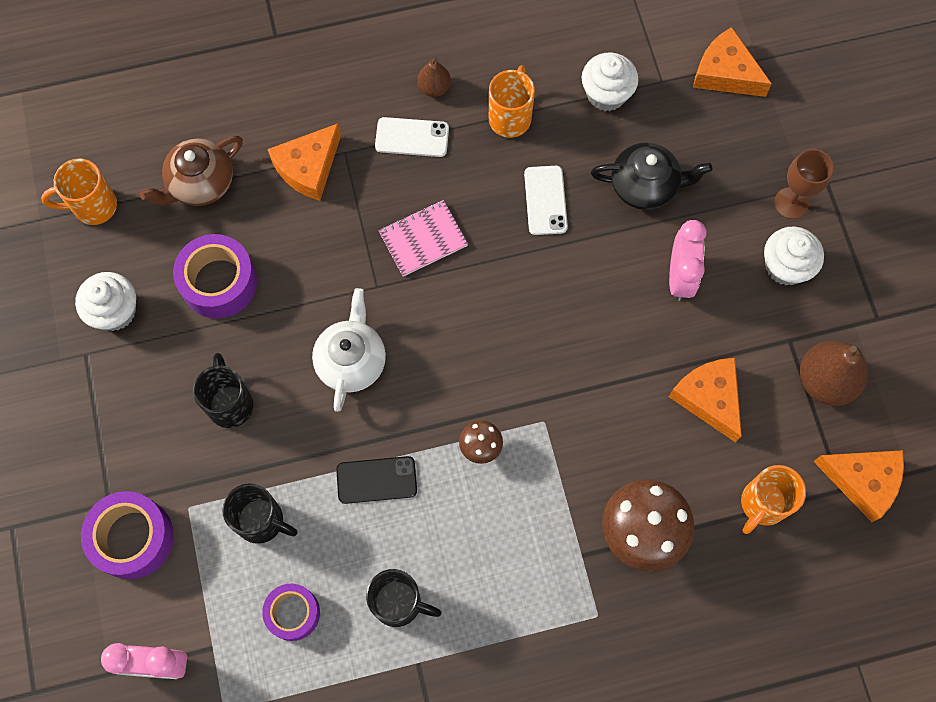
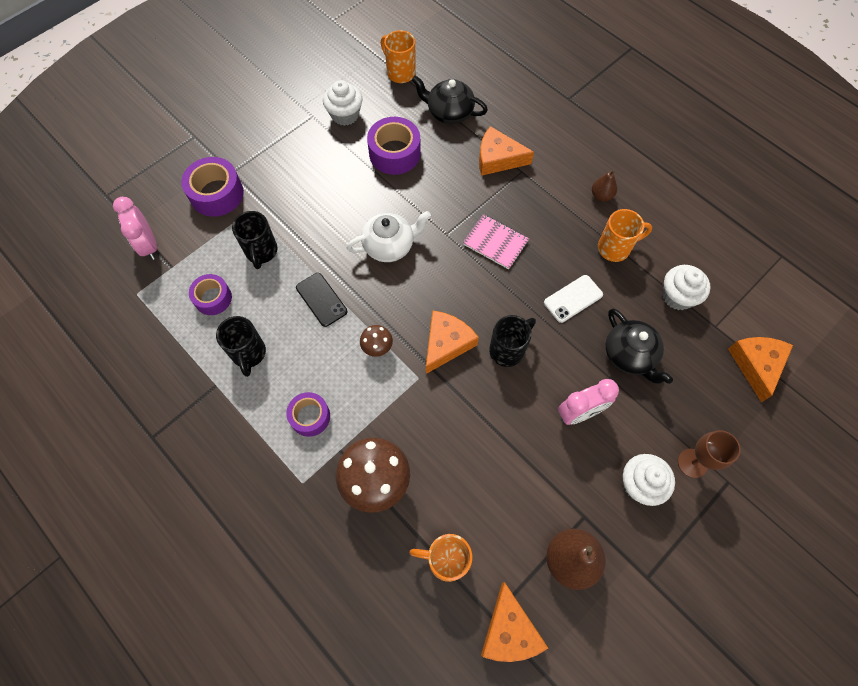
camera: 60 degrees right, 5 degrees down
(200, 183) = (449, 112): brown teapot -> black teapot
(230, 403) = (324, 198): black mug -> black mug (508, 350)
(412, 137) = (558, 201): white phone -> none
(522, 568) = (310, 417): none -> purple tape
(709, 398) = (502, 479): orange cheese -> orange cheese (446, 343)

